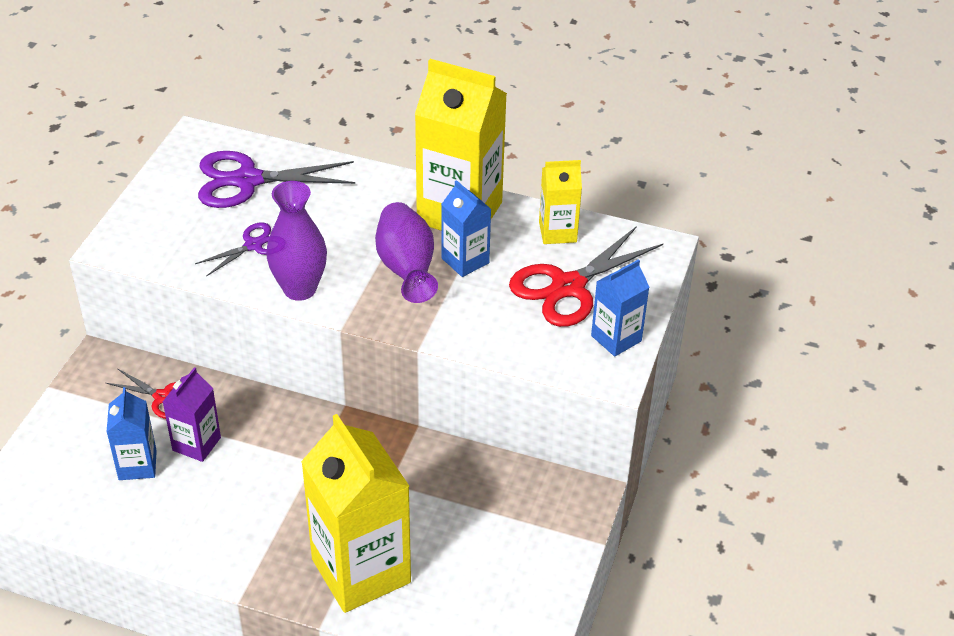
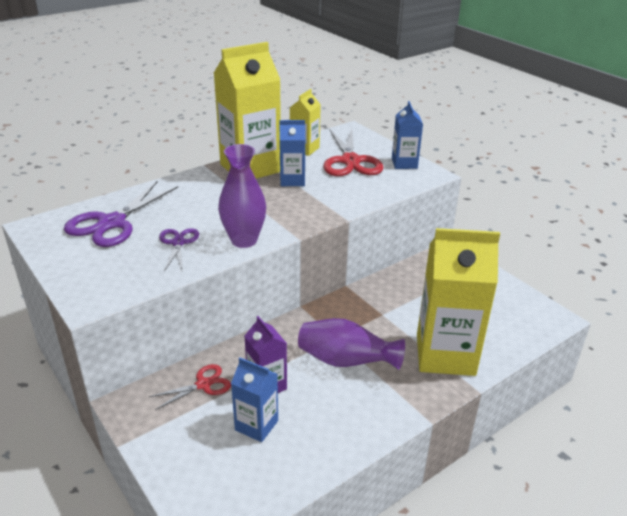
camera: 55 degrees left, 10 degrees down
(406, 269) = (275, 199): purple vase -> purple vase (345, 361)

